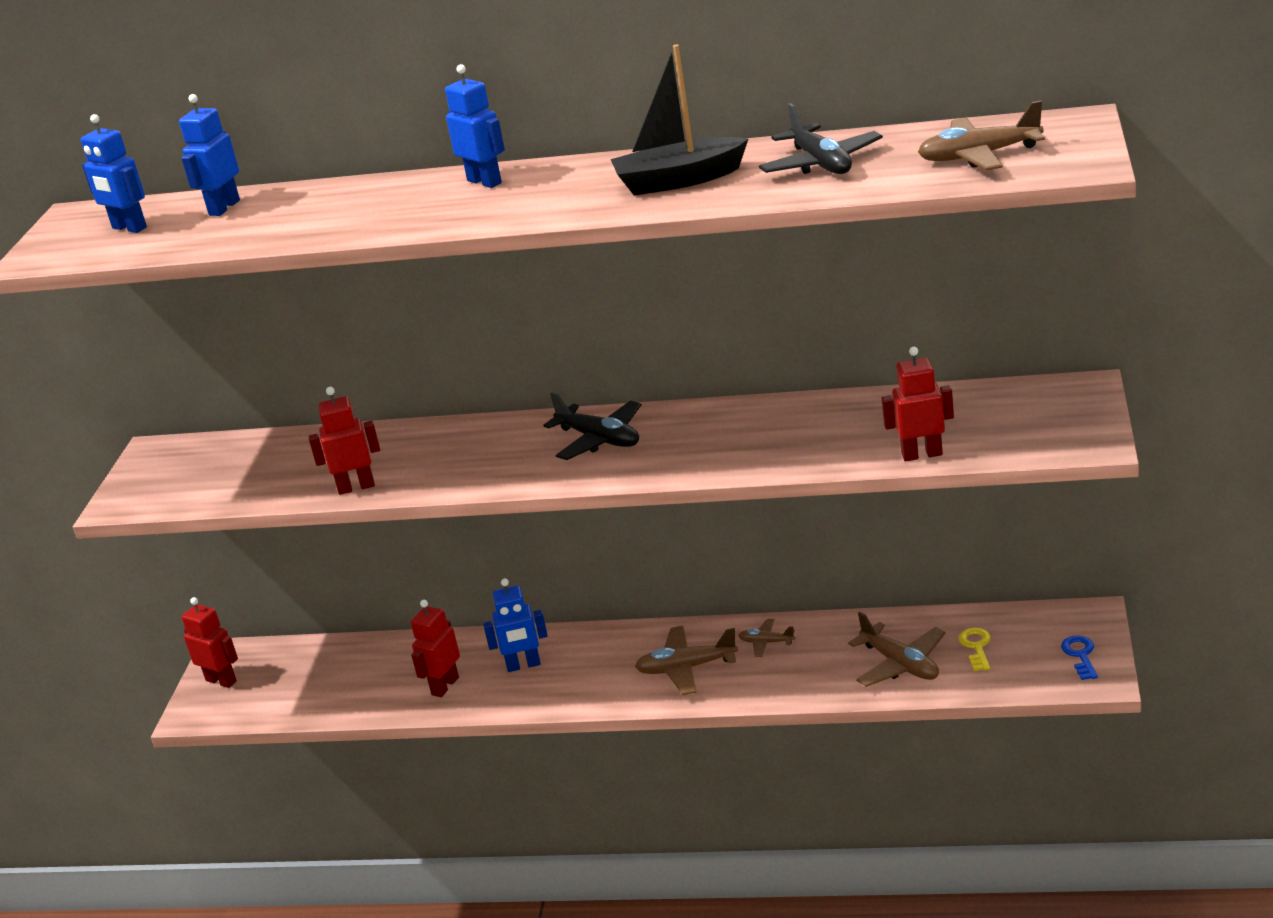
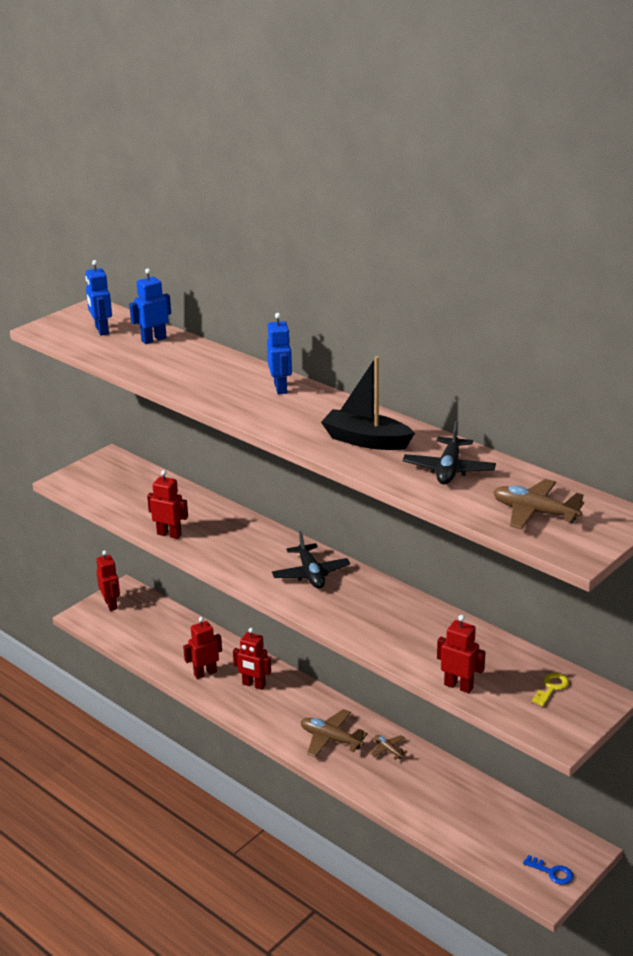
camera: 30 degrees right, 0 degrees up
(523, 665) = (253, 685): blue robot -> red robot
(900, 664) = (444, 811): brown plane -> none
(976, 647) = (498, 827): yellow key -> yellow key (551, 688)
(1080, 655) = (552, 872): blue key -> blue key turned 90 degrees clockwise

